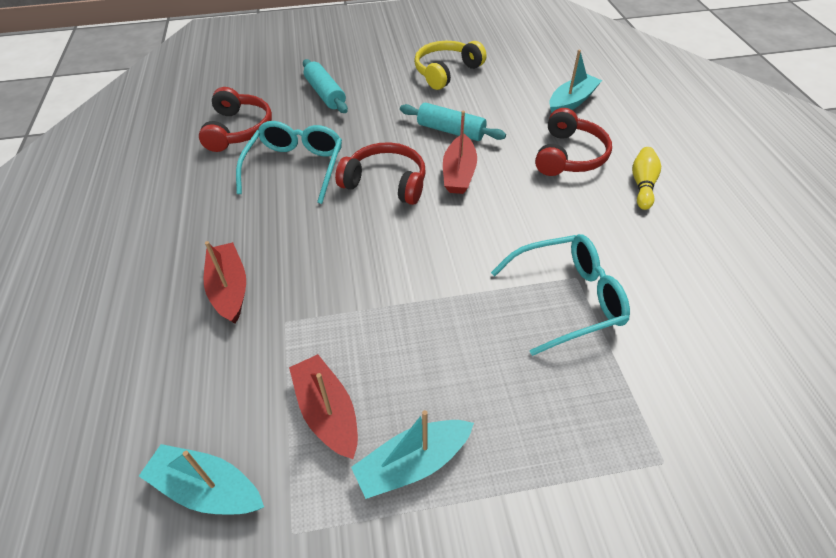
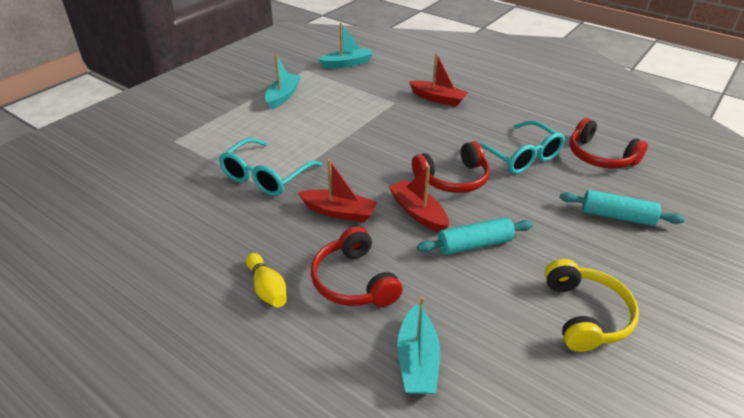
camera: 135 degrees right, 10 degrees down
(327, 412) = (334, 91): red boat -> red boat (339, 212)

